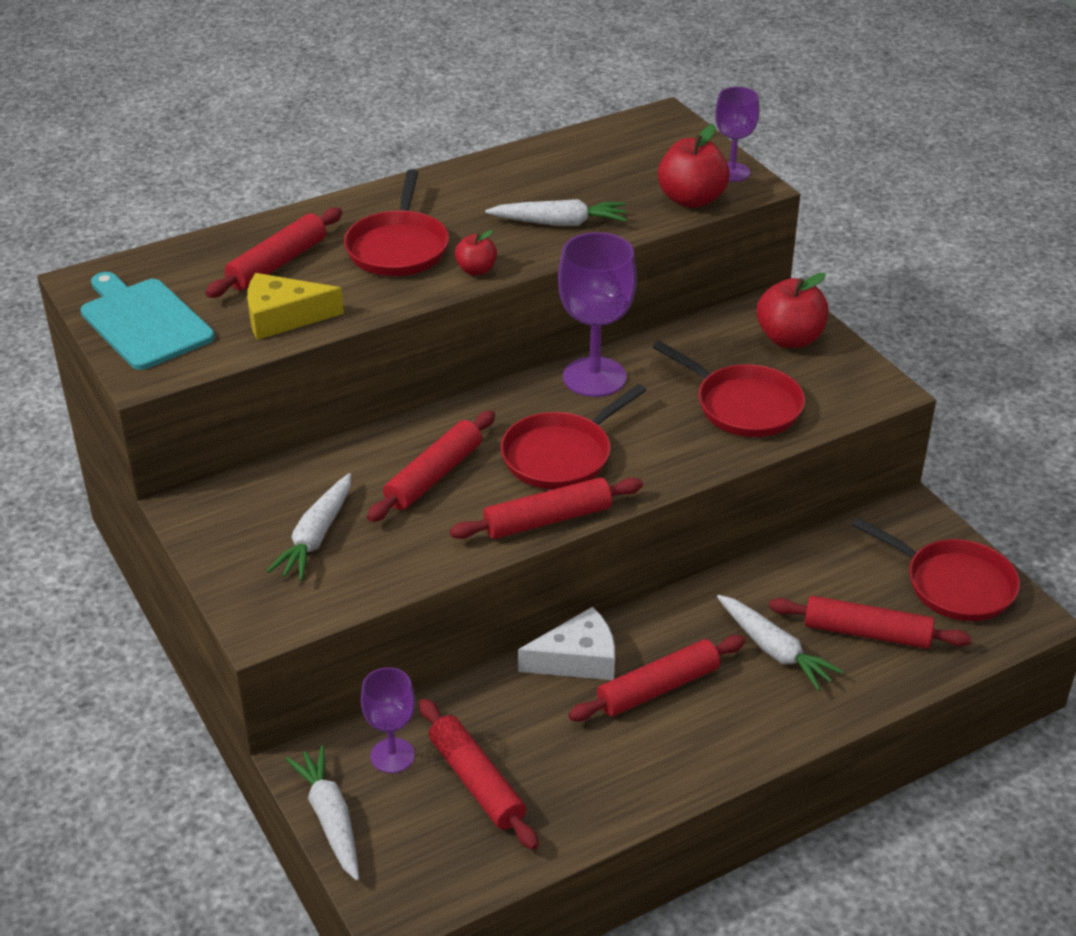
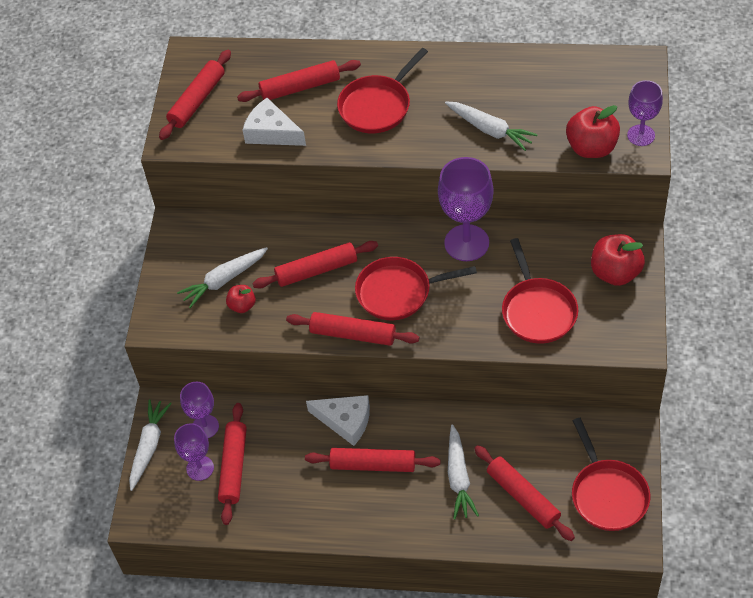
camera: 40 degrees right, 15 degrees up
(144, 322) = (197, 100): turquoise cutting board -> red rolling pin
(283, 317) = (271, 132): yellow cheese -> white cheese
(429, 807) = (200, 468): none -> purple goblet
(476, 270) = (407, 146): red apple -> red apple (242, 306)

